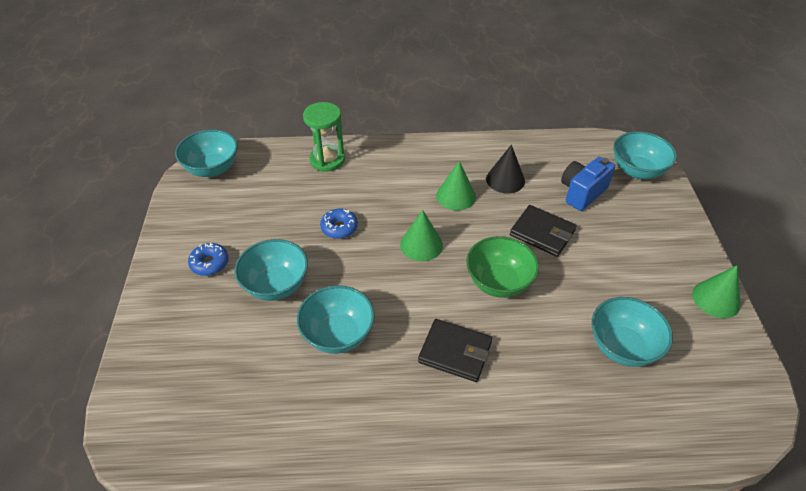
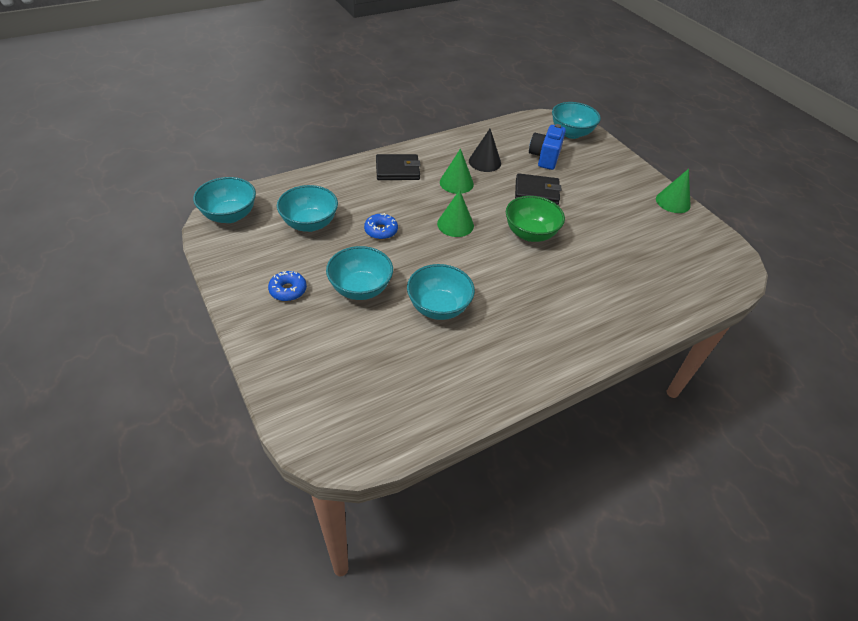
camera: 30 degrees left, 0 degrees up
(327, 160) = (331, 182): green hourglass -> none
(455, 352) = (533, 290): black wallet -> black wallet (397, 170)
(622, 347) = (638, 249): turquoise bowl -> turquoise bowl (310, 224)

